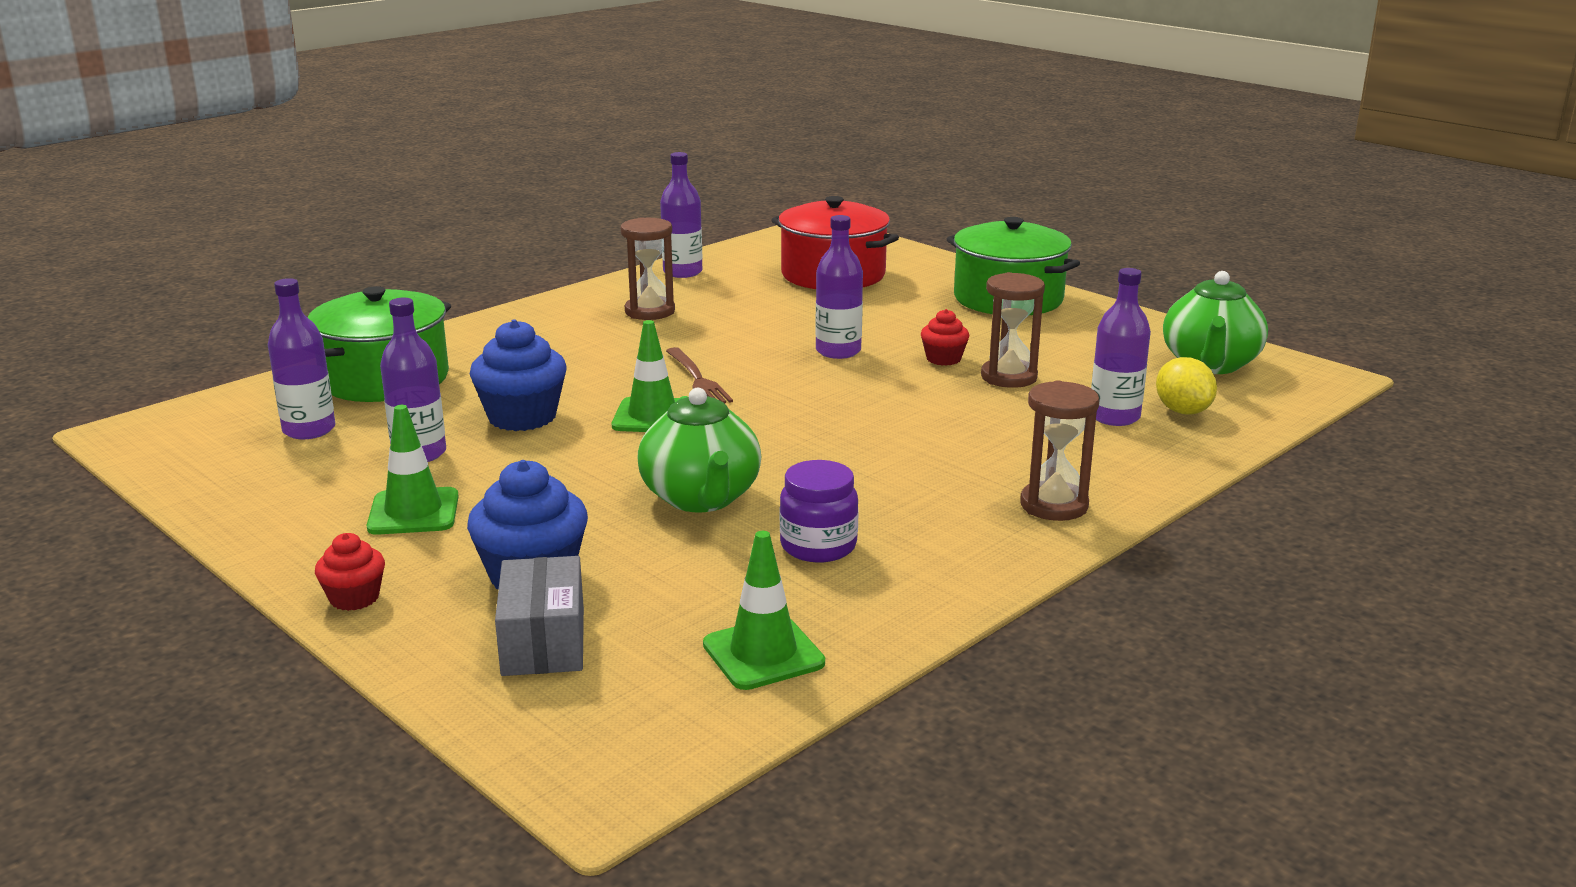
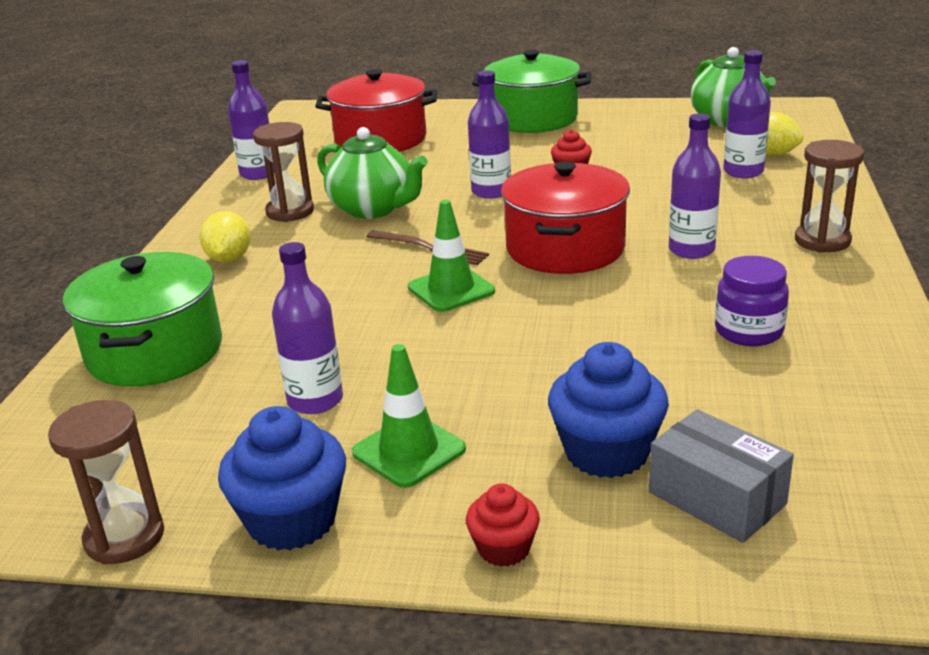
camera: 35 degrees left, 5 degrees up
(309, 430) = (166, 426): purple bottle -> purple bottle (691, 250)
(522, 417) = (346, 332): blue cupcake -> blue cupcake (292, 520)
(543, 332) = (229, 259): none -> yellow lemon
(701, 498) = (607, 334): green teapot -> green teapot (373, 209)
(763, 654) = (867, 423): green traffic cone -> none
(804, 420) = (565, 248): none -> red pot
(1009, 377) = (634, 169): brown hourglass -> brown hourglass (124, 537)

